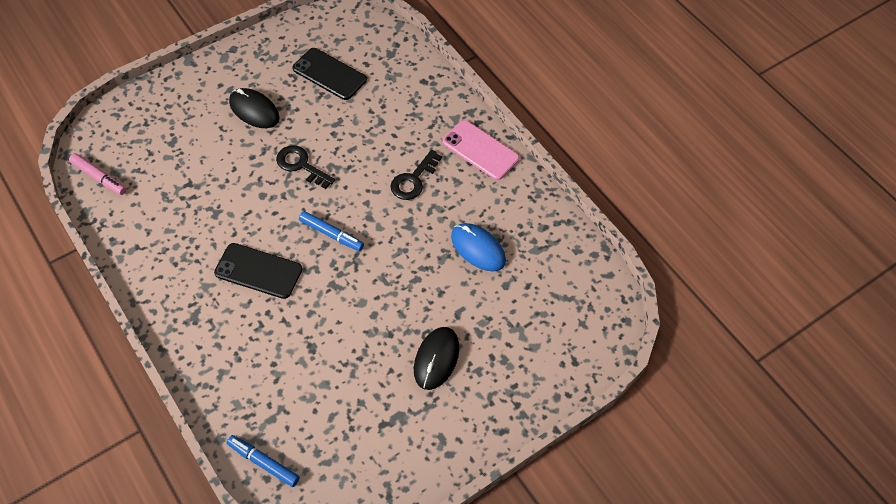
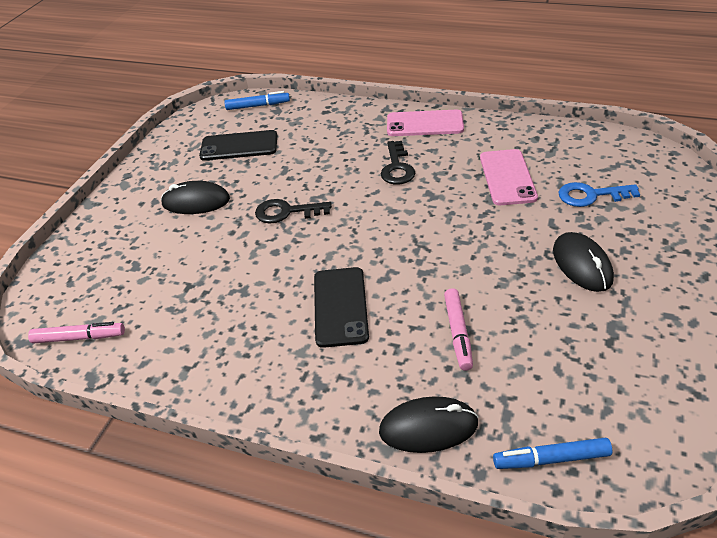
camera: 30 degrees left, 15 degrees down
(222, 391) = (428, 427): none -> black mouse
(258, 271) = (340, 306): black phone -> black phone turned 75 degrees counterclockwise
(304, 346) = (458, 333): none -> pink marker
(331, 234) = (375, 240): blue marker -> blue marker (258, 106)
(478, 249) = (507, 177): blue mouse -> pink phone
(514, 310) = (591, 195): none -> blue key

